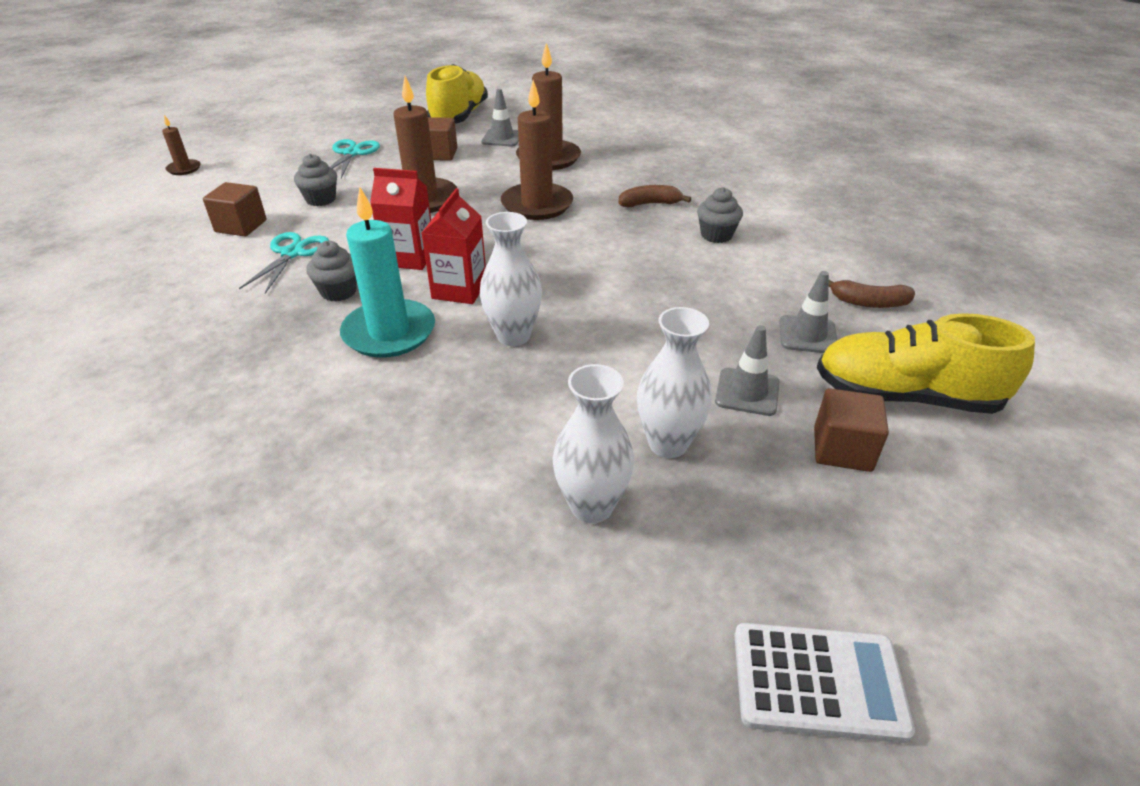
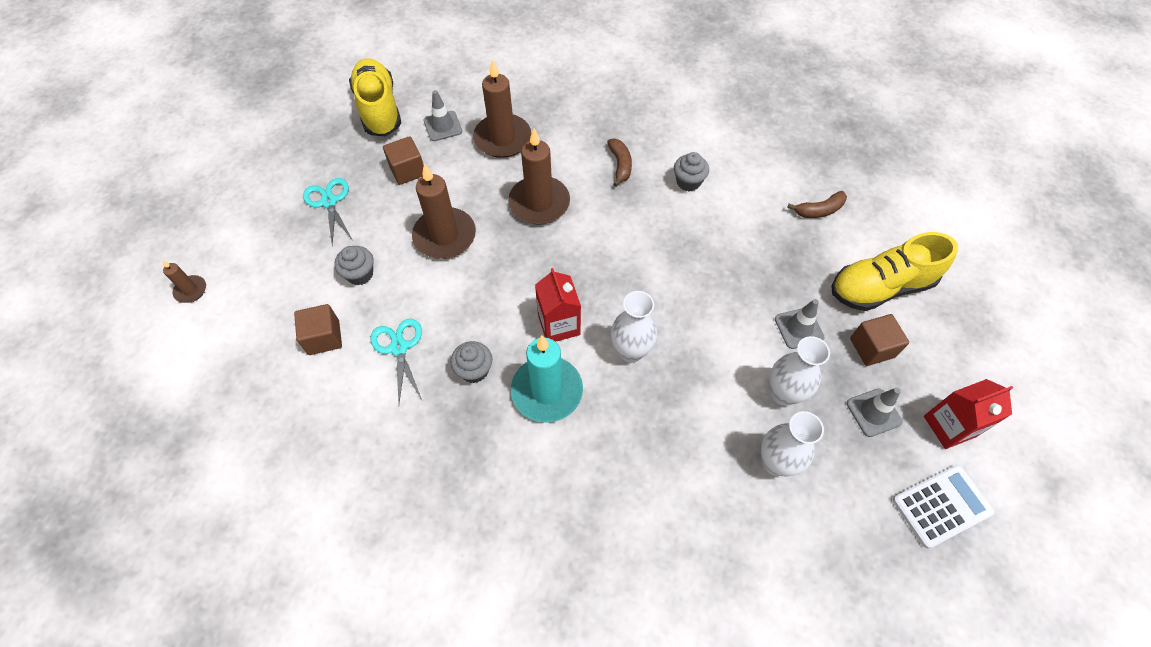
camera: 30 degrees left, 20 degrees up
(409, 258) = (494, 309): red carton -> red carton (949, 426)
(650, 204) = (620, 165): brown banana -> brown banana turned 120 degrees clockwise
(807, 335) = (802, 259): grey traffic cone -> grey traffic cone (873, 412)

